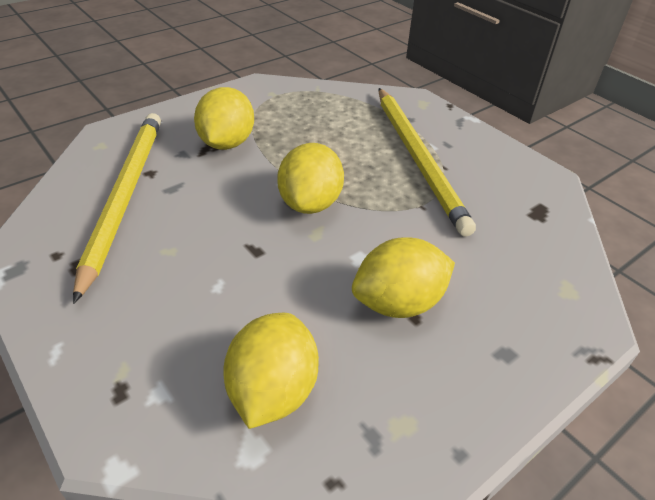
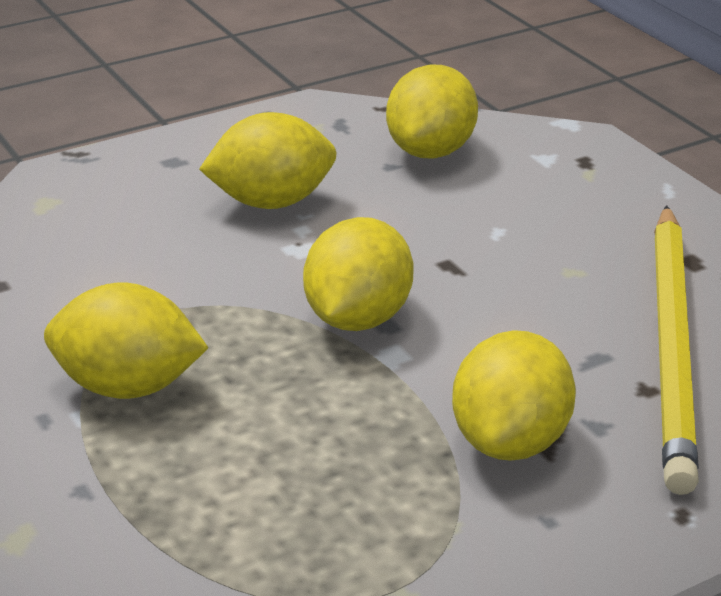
camera: 170 degrees left, 10 degrees down
(418, 158) = (128, 387): yellow pencil -> yellow lemon

